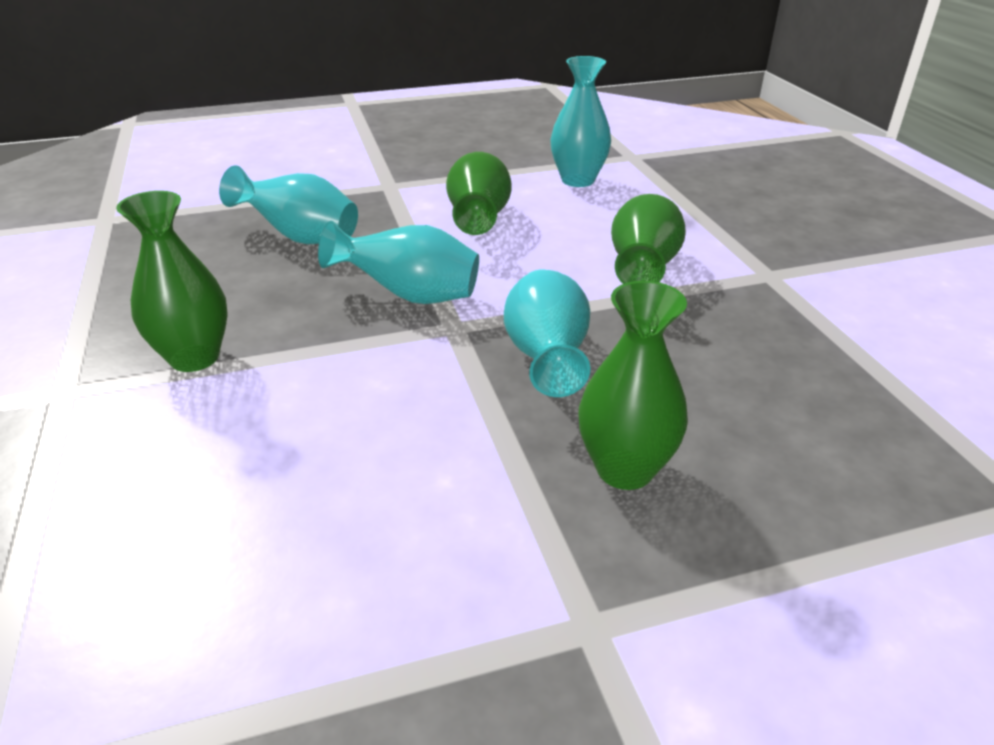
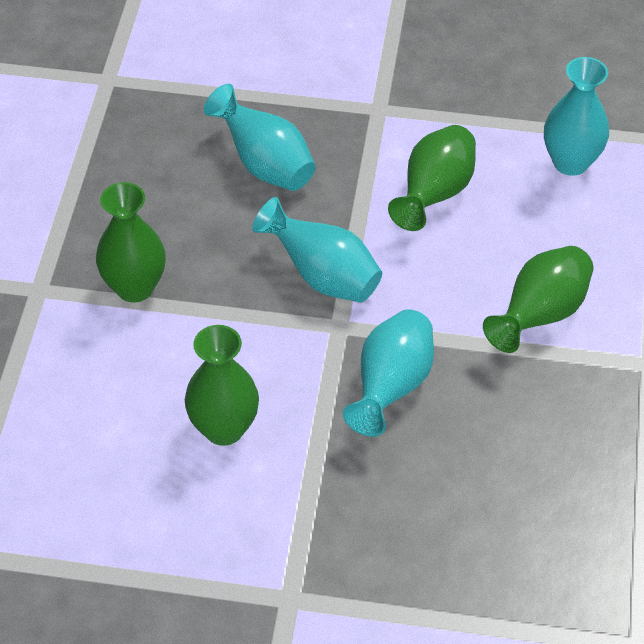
camera: 25 degrees right, 15 degrees up
(624, 469) = (382, 505): green vase -> green vase (224, 428)

